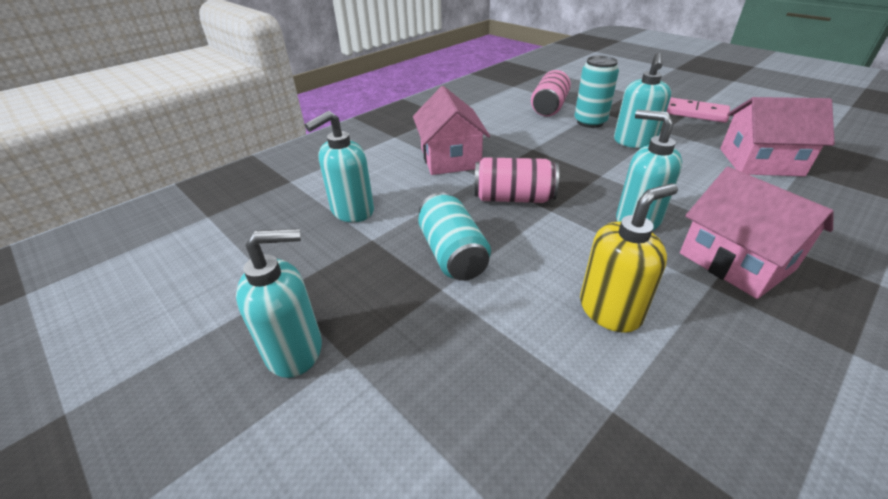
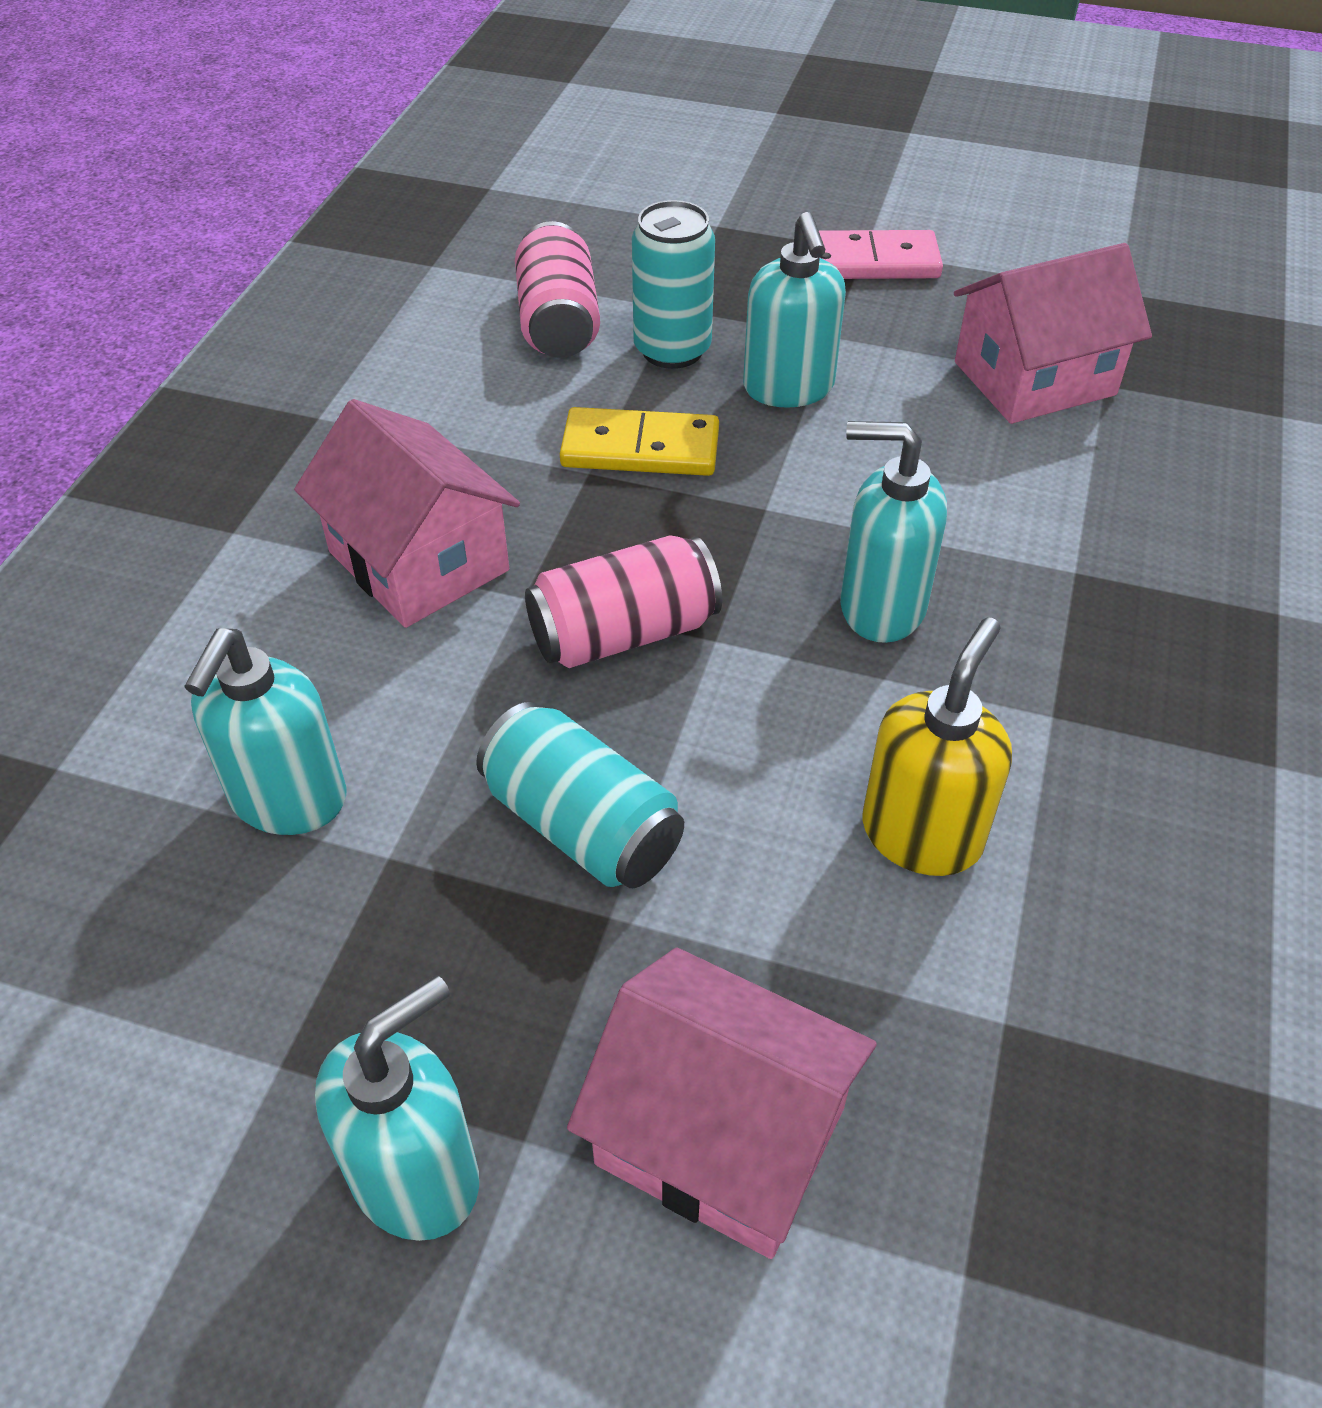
camera: 30 degrees left, 10 degrees up
(558, 146) = (640, 448): none -> yellow domino
(736, 261) = (1072, 646): pink house -> pink house (720, 1135)

